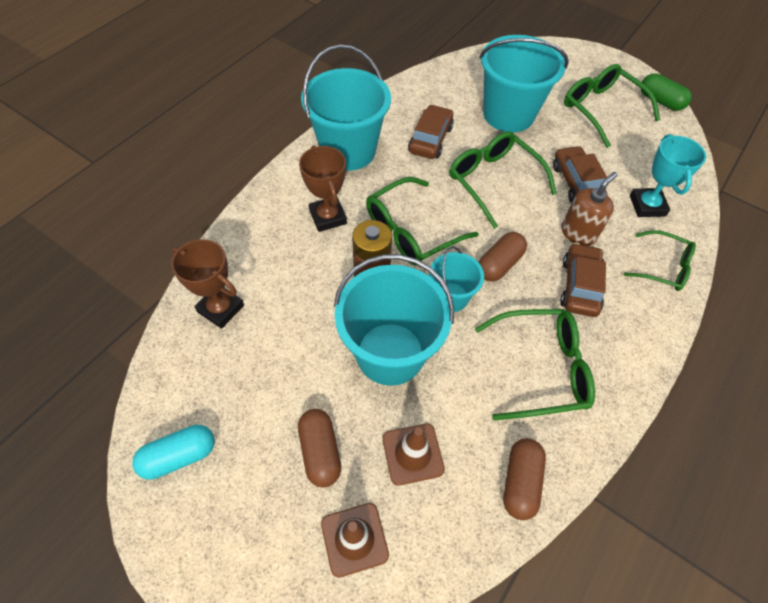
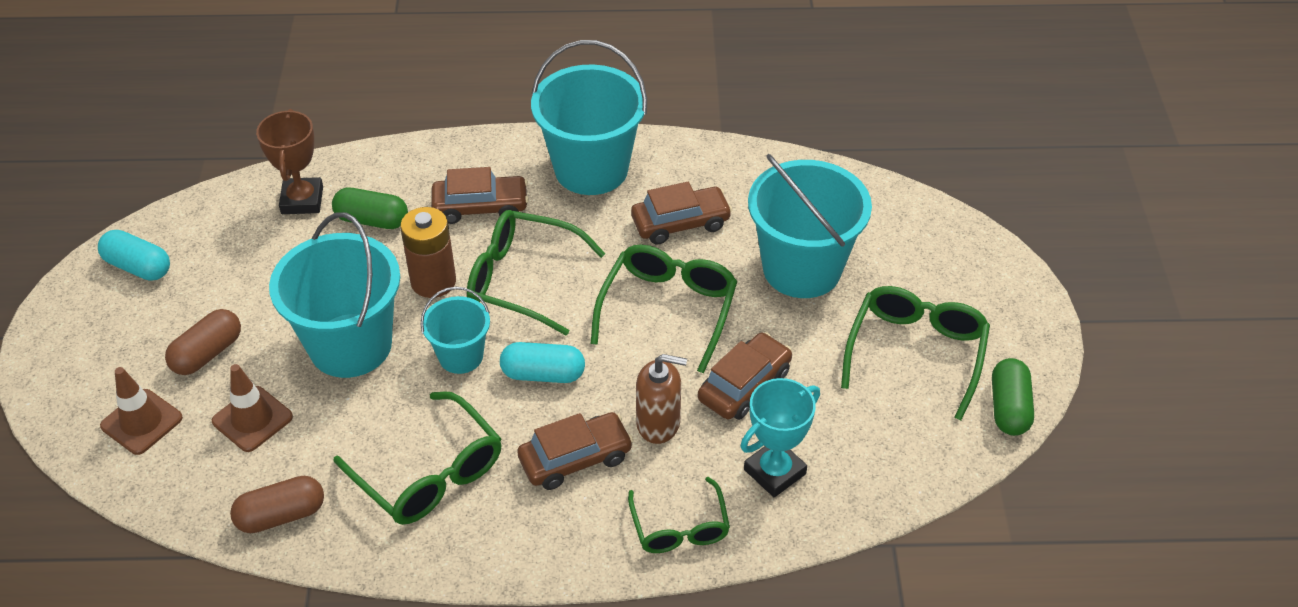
camera: 55 degrees right, 10 degrees down
(282, 279) = (372, 220): none -> green capsule
(328, 217) = (480, 207): brown trophy -> brown car
(499, 264) = (543, 374): brown capsule -> turquoise capsule

